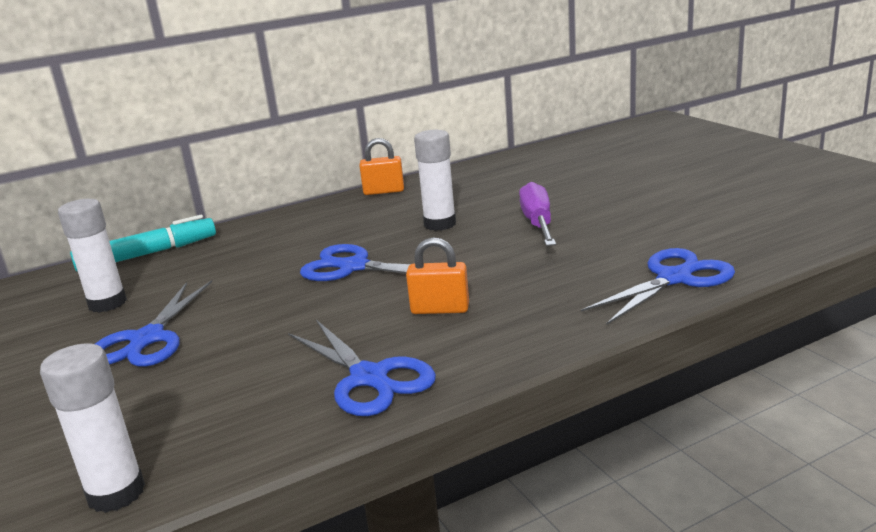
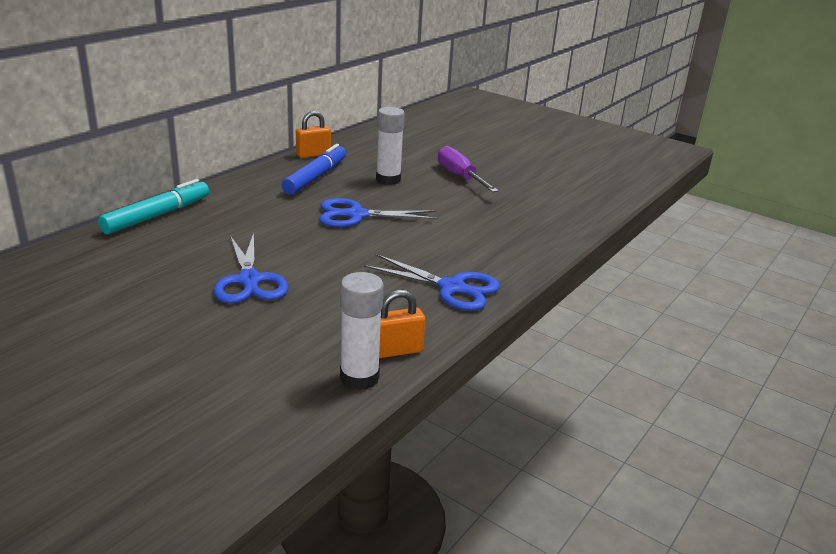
camera: 30 degrees left, 5 degrees up
(107, 303) = (174, 257): white glue stick -> none
(357, 218) = (315, 177): none -> blue marker
(440, 309) = (452, 240): orange padlock -> orange padlock (395, 351)
(674, 279) = (580, 210): blue scissors -> none

